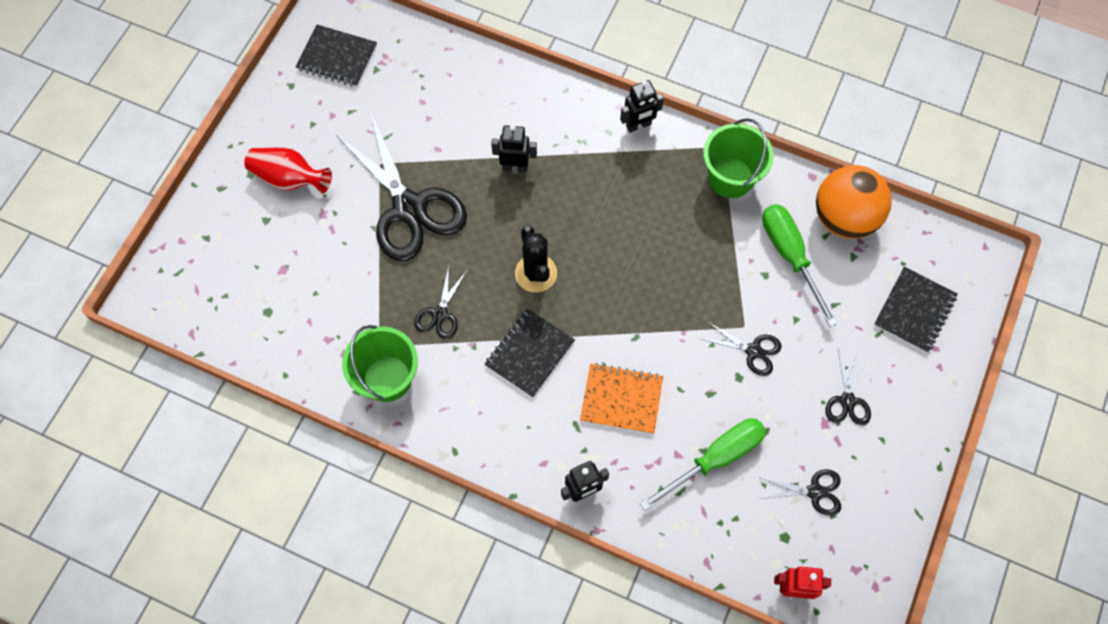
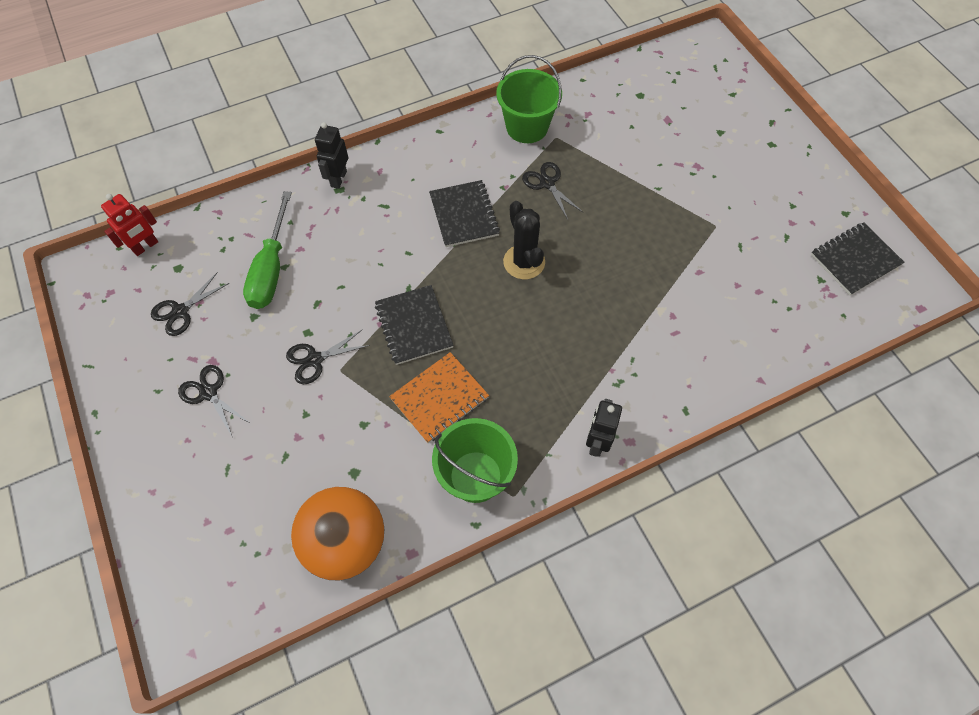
camera: 130 degrees right, 5 degrees down
(289, 179) = (747, 164): red vase -> none
(409, 208) = (657, 219): black scissors -> none
(515, 167) = (635, 314): black robot -> none
(536, 273) = (524, 262): black cactus -> black cactus turned 45 degrees clockwise
(621, 399) = (373, 245): orange notebook -> orange notebook (439, 398)
(790, 256) = (359, 459): green screwdriver -> none
(914, 310) = (212, 519): black notebook -> black notebook (414, 326)

